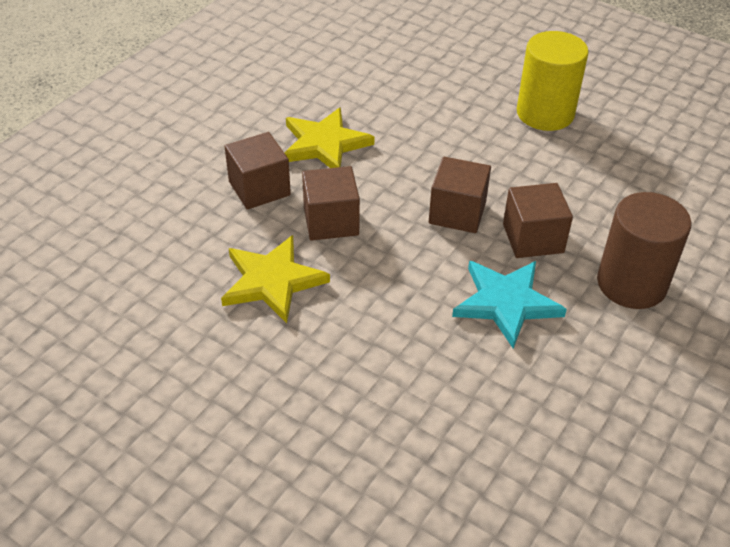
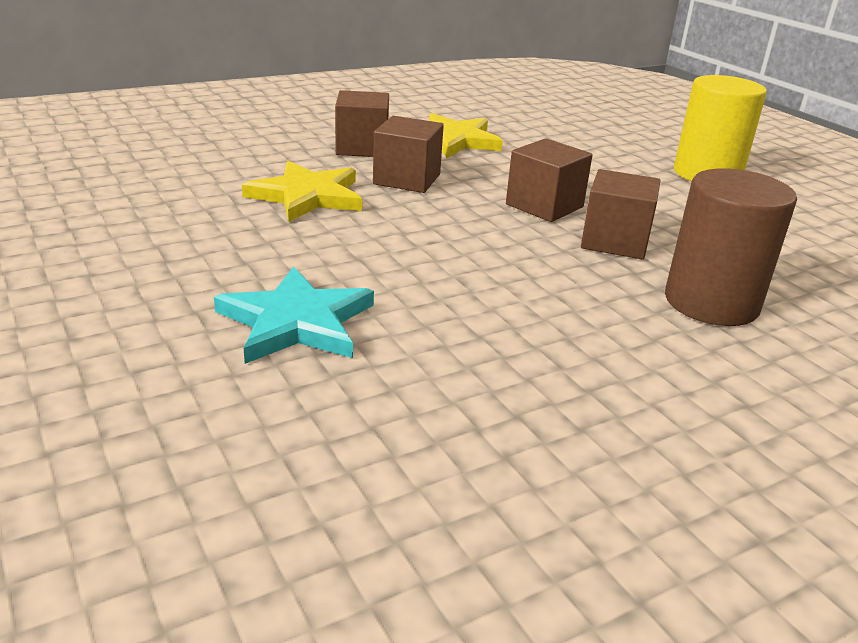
camera: 25 degrees right, 15 degrees down
(506, 303) = (537, 273): turquoise star -> turquoise star (296, 322)

